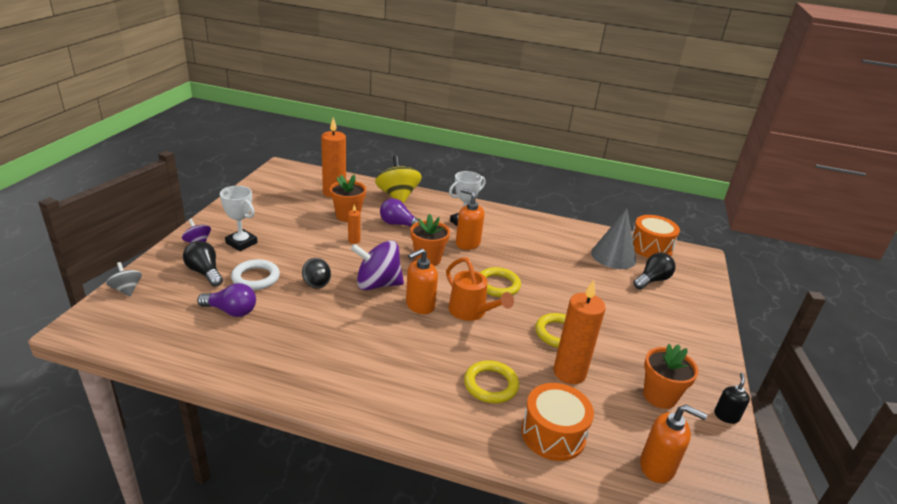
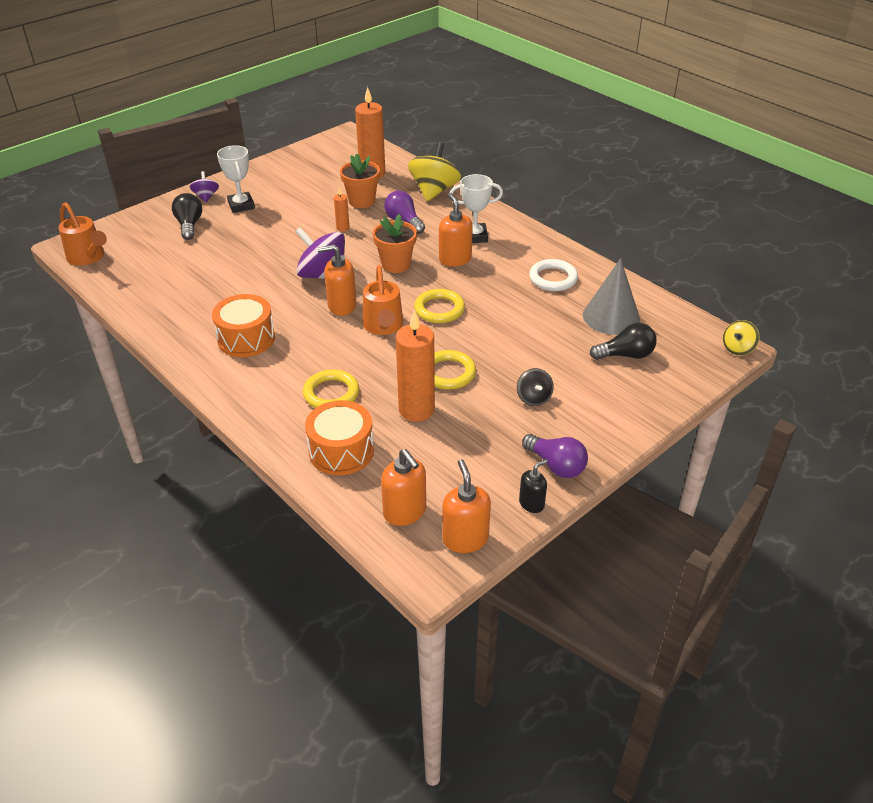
camera: 35 degrees right, 10 degrees up
(116, 333) = (88, 257): none -> orange watering can
(127, 289) = (121, 224): grey spinning top -> none
(231, 311) = (181, 264): purple light bulb -> purple light bulb (556, 465)
(256, 278) = (225, 241): white ring -> white ring (553, 278)
(316, 283) = (271, 259): black spinning top -> black spinning top (533, 398)
(650, 247) = (674, 320): orange drum -> orange drum (246, 339)
(659, 396) = (483, 461): orange flower pot -> none
(704, 255) = (737, 348): none -> yellow spinning top
(721, 468) = (465, 539): none -> orange soap dispenser

